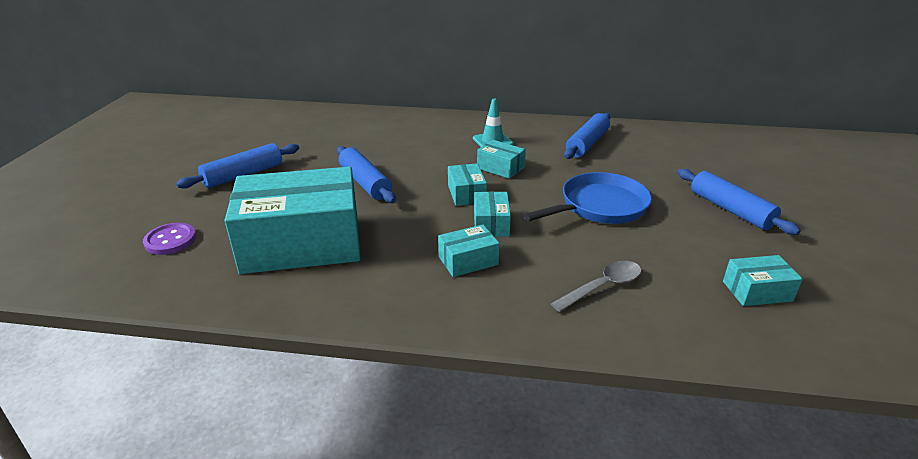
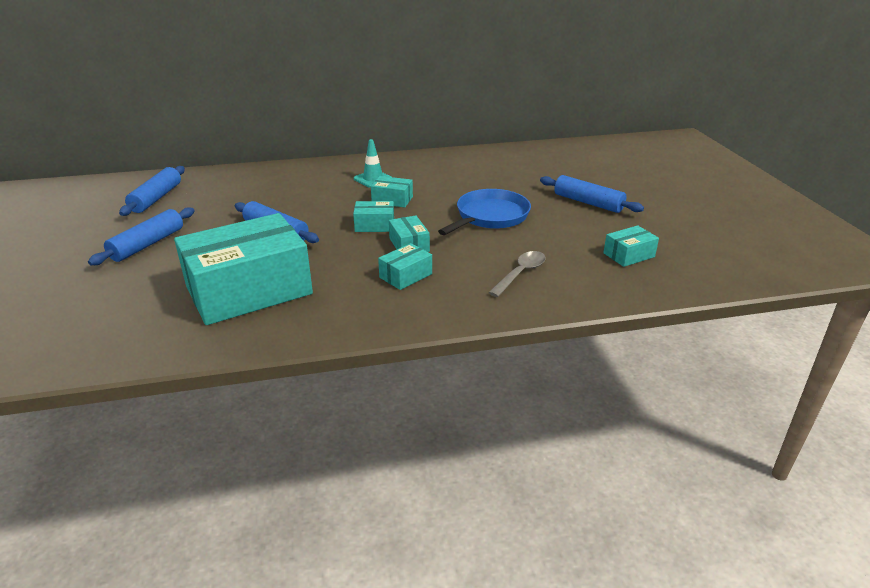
camera: 20 degrees left, 0 degrees up
(170, 240) = (114, 312): purple button -> none
(466, 194) = (374, 225): turquoise box -> turquoise box turned 60 degrees counterclockwise
(587, 144) = (455, 169): blue rolling pin -> blue rolling pin (156, 198)

